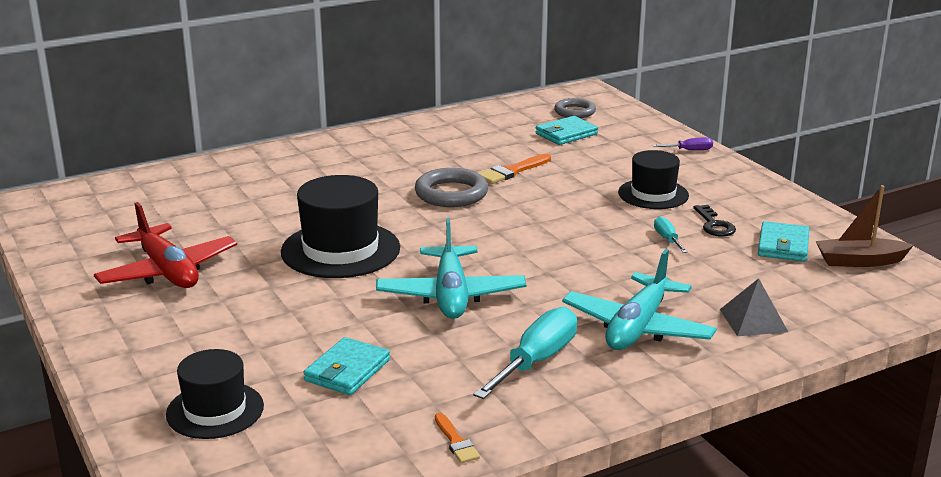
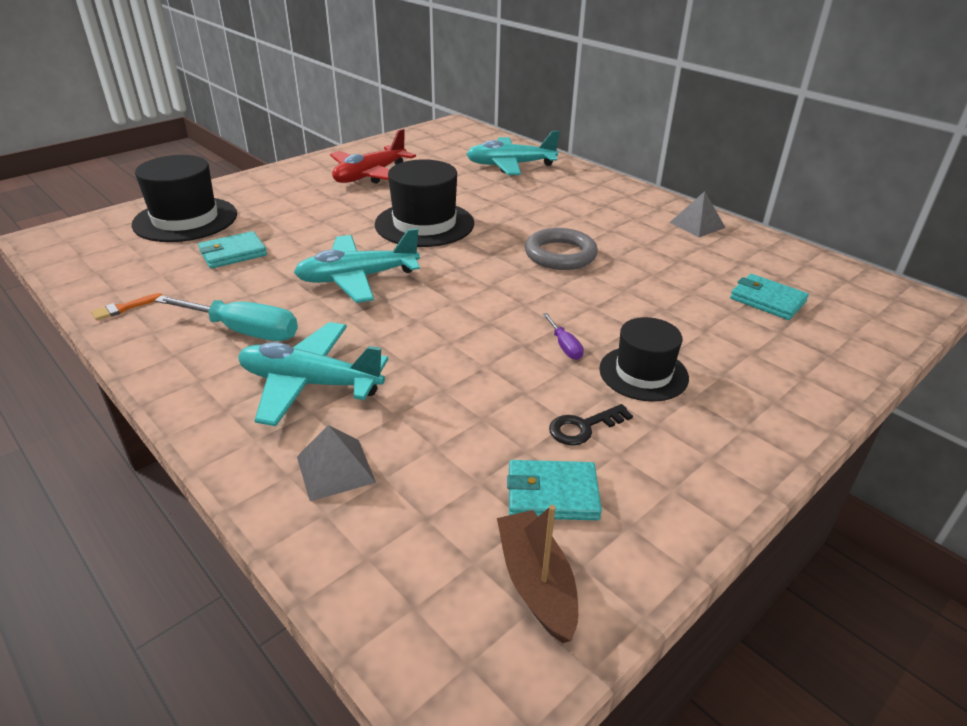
camera: 75 degrees right, 10 degrees up
(210, 186) = (510, 165): none -> turquoise plane
(215, 410) = (185, 219): black hat -> black hat, size x1.55
(347, 370) = (233, 253): turquoise wallet -> turquoise wallet turned 45 degrees counterclockwise
(425, 129) = (697, 225): none -> grey pyramid
(512, 171) = (636, 279): orange brush -> none
(575, 112) = (841, 300): grey ring -> none
(667, 239) = (524, 391): turquoise screwdriver -> none
(690, 150) = (808, 395): purple screwdriver -> purple screwdriver (564, 346)

